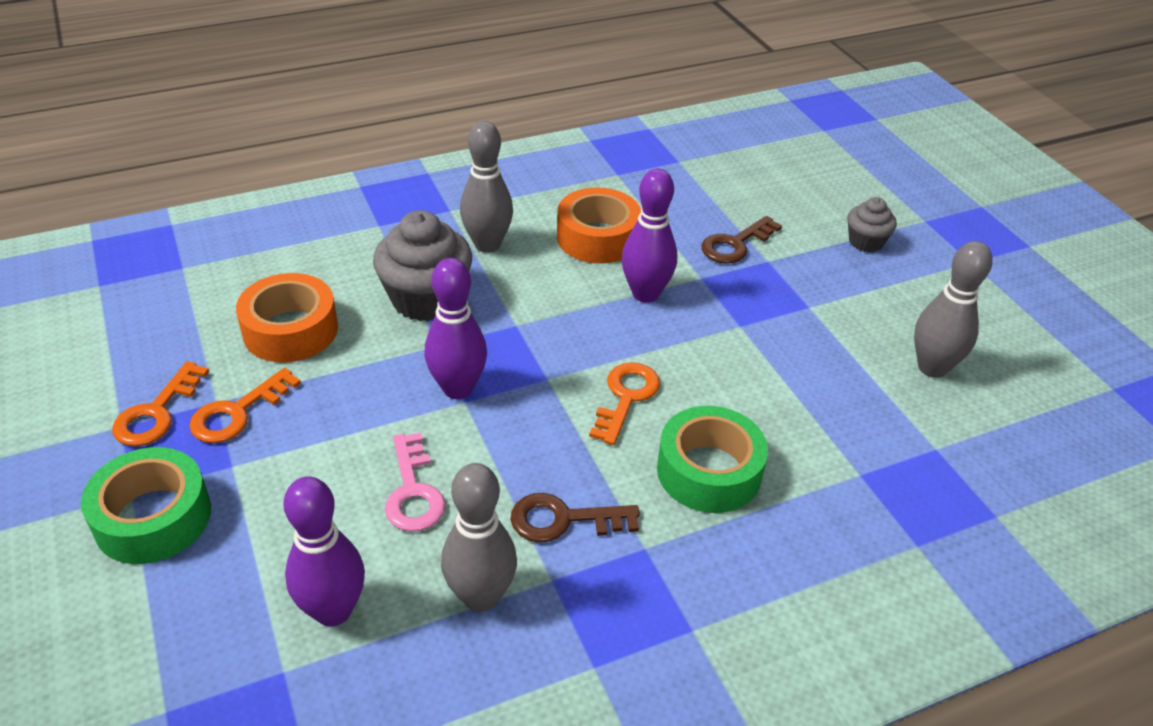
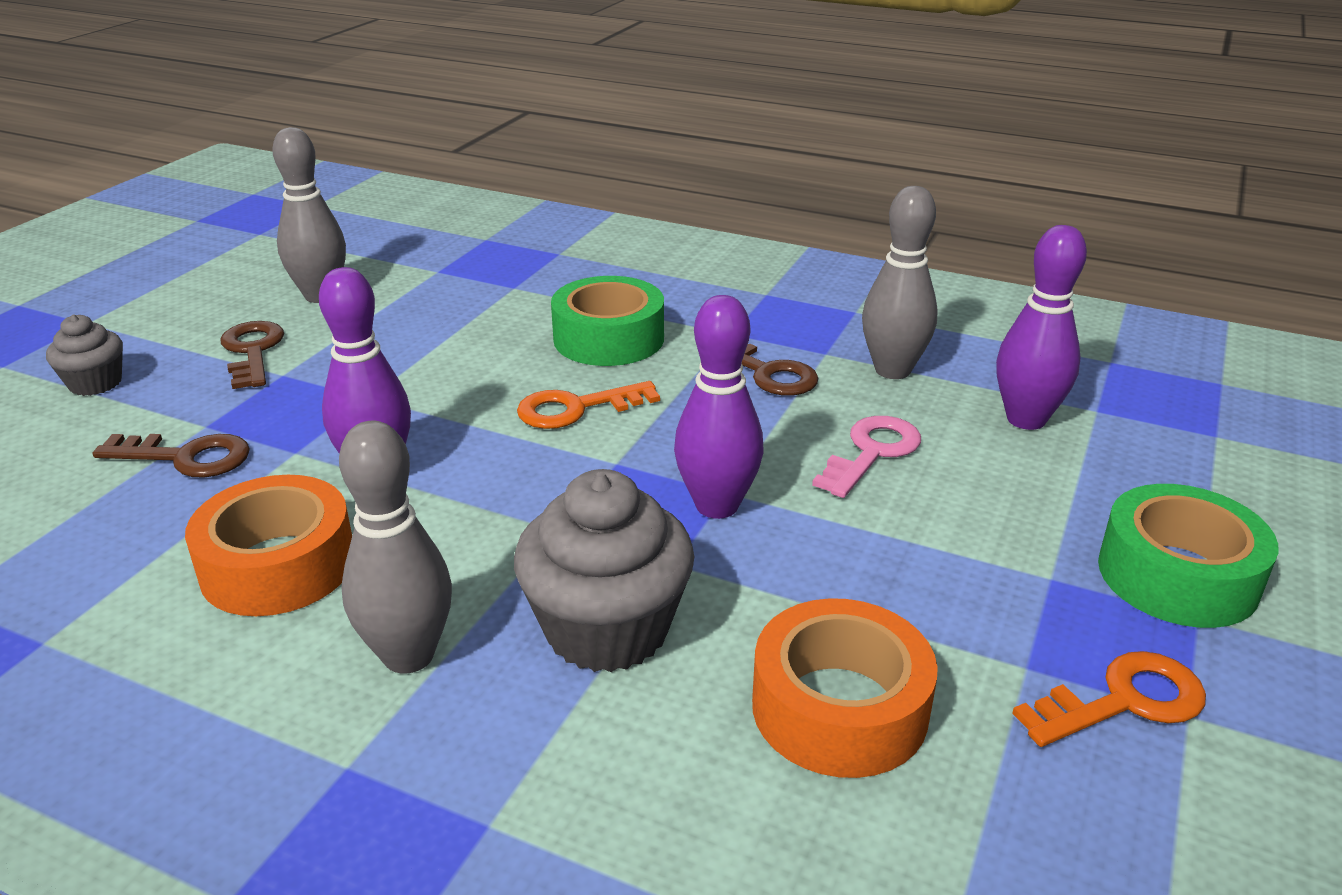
camera: 130 degrees left, 10 degrees down
(238, 412) = (1004, 633): orange key -> none
(856, 306) = (252, 352): none -> brown key

